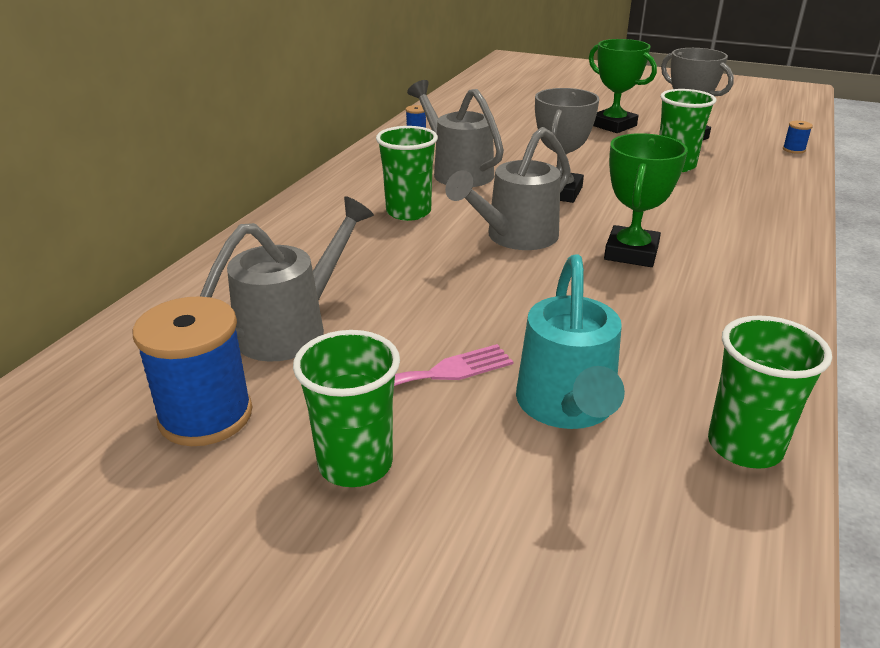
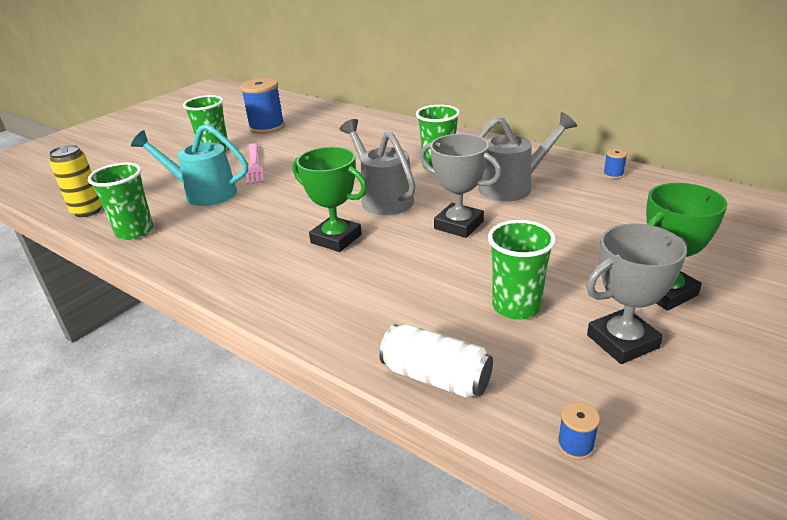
camera: 105 degrees right, 0 degrees up
(292, 328) = (317, 138): grey watering can -> none
(730, 575) = (87, 211): none -> yellow can
(787, 186) = (436, 377): none -> white can

